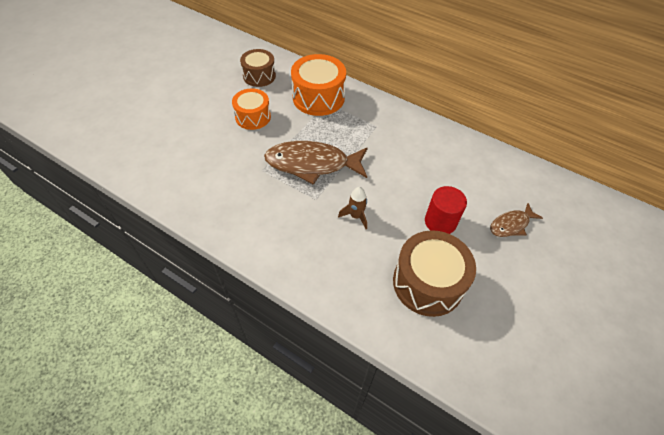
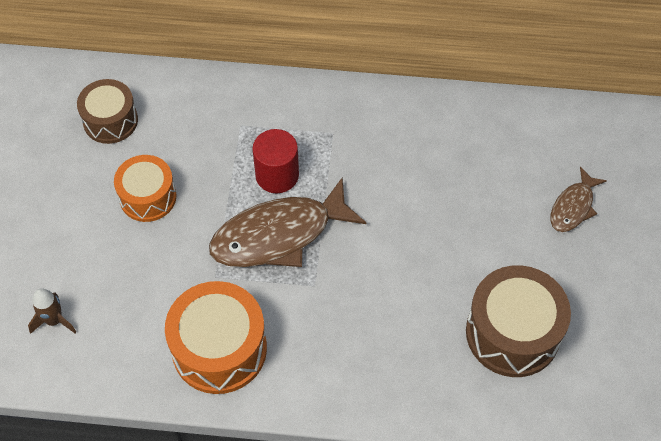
camera: 25 degrees left, 5 degrees up
(318, 97) = (223, 121): orange drum -> orange drum (219, 349)
(356, 216) = (380, 285): brown rocket -> brown rocket (54, 320)
(440, 222) = (488, 243): red cylinder -> red cylinder (277, 175)

